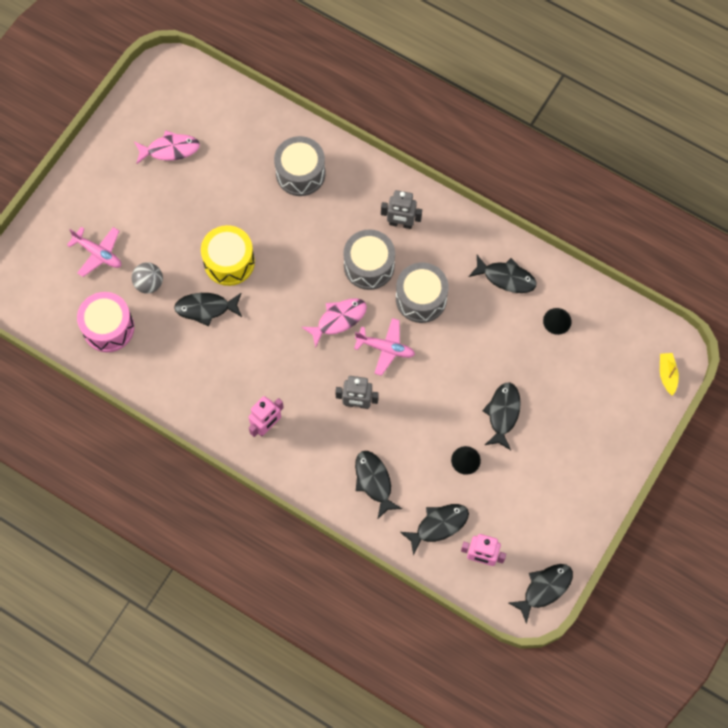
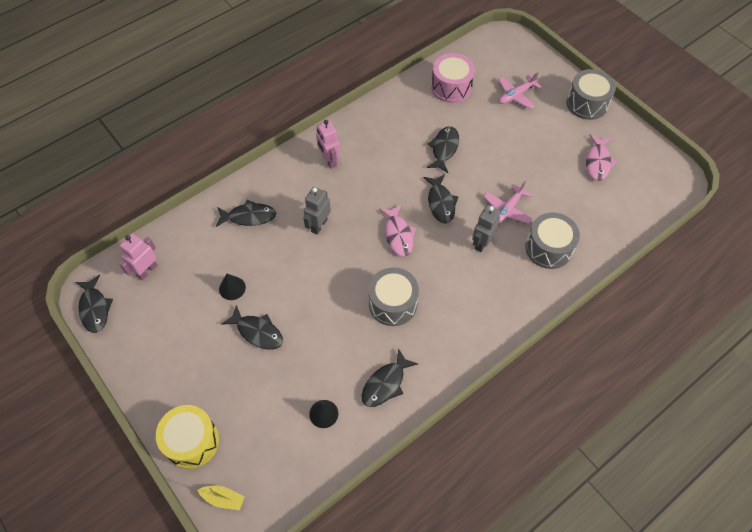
camera: 110 degrees right, 10 degrees down
(149, 283) = (479, 119): grey ball -> none
(229, 262) = (479, 174): yellow drum -> yellow drum (192, 441)
(369, 266) = (439, 273): grey drum -> grey drum (587, 103)
(385, 348) = (358, 261): pink plane -> pink plane (507, 210)
(400, 223) = (473, 312): grey robot -> grey robot (482, 243)
(438, 525) = (190, 249): black fish -> black fish (441, 203)

